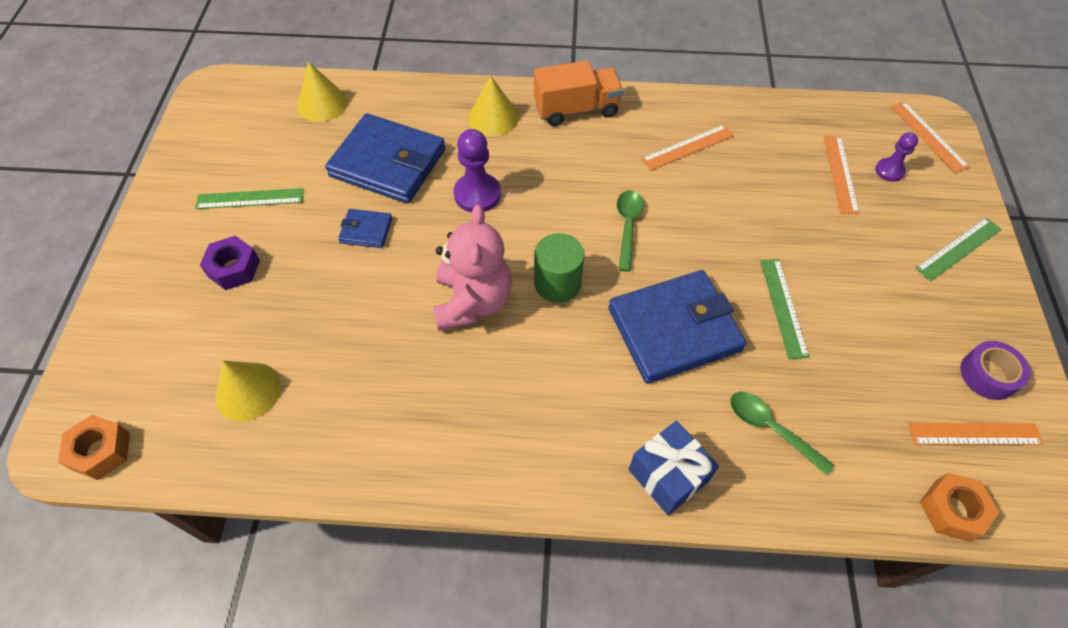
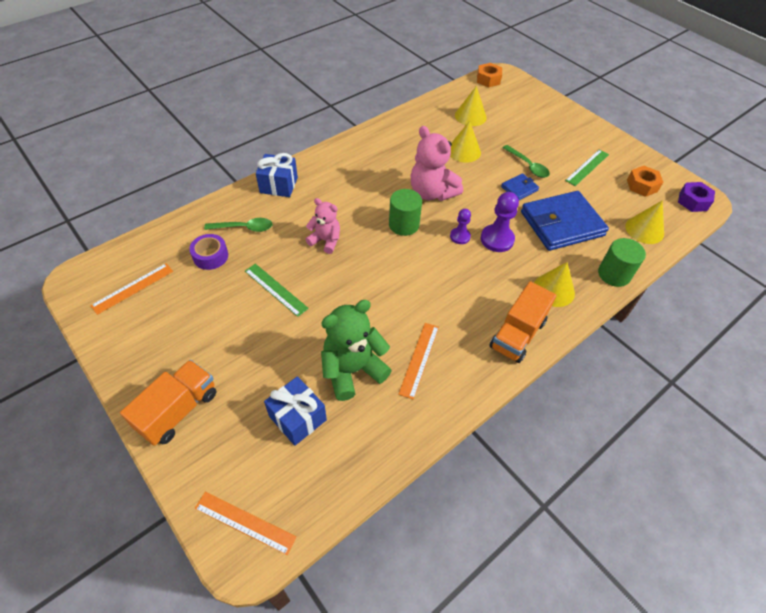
camera: 135 degrees right, 5 degrees down
(234, 268) = (543, 142): purple nut -> purple nut (693, 201)
(349, 334) = (464, 151): none -> yellow cone
(419, 93) = (614, 274): none -> green cylinder
(627, 226) = (401, 277): green spoon -> green spoon (528, 166)
(674, 329) = (325, 241): blue wallet -> pink teddy bear
(759, 177) = (352, 370): none -> green teddy bear
(840, 173) = (297, 418): orange ruler -> blue gift
(889, 171) = (261, 451): purple pawn -> purple pawn (460, 236)
(952, 510) = (136, 246): orange nut -> orange nut (642, 185)
(958, 248) = (178, 410): green ruler -> orange truck
(988, 375) = (132, 327): purple tape -> purple tape (210, 256)

